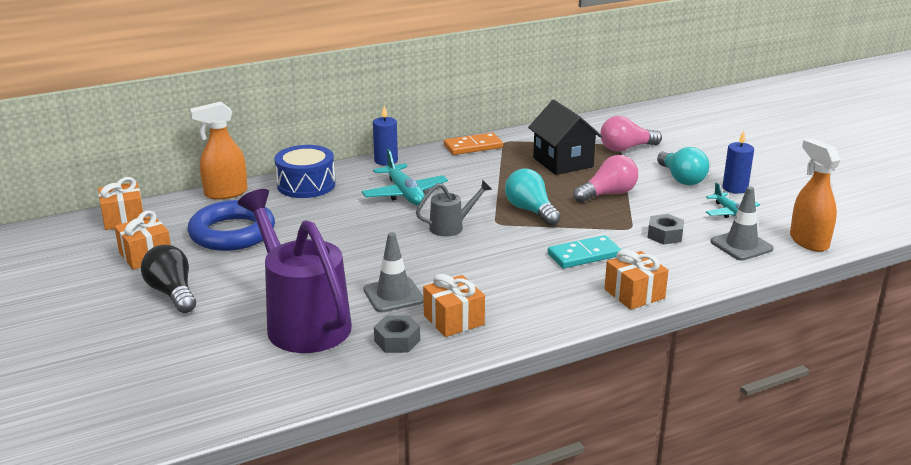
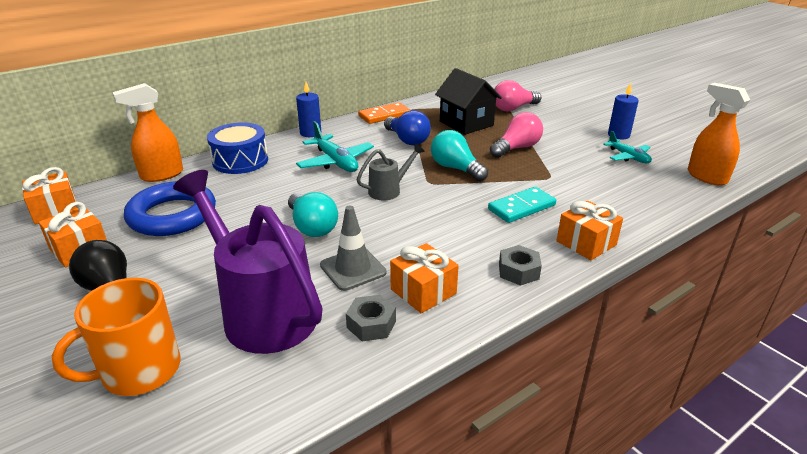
camera: 10 degrees left, 5 degrees up
(193, 354) = (139, 371): none -> orange mug
(489, 176) = (407, 140): none -> blue light bulb
(665, 235) = (583, 181): grey nut -> grey nut (518, 271)
(681, 179) = (571, 130): turquoise light bulb -> turquoise light bulb (312, 227)
(741, 245) = (653, 185): grey traffic cone -> none

